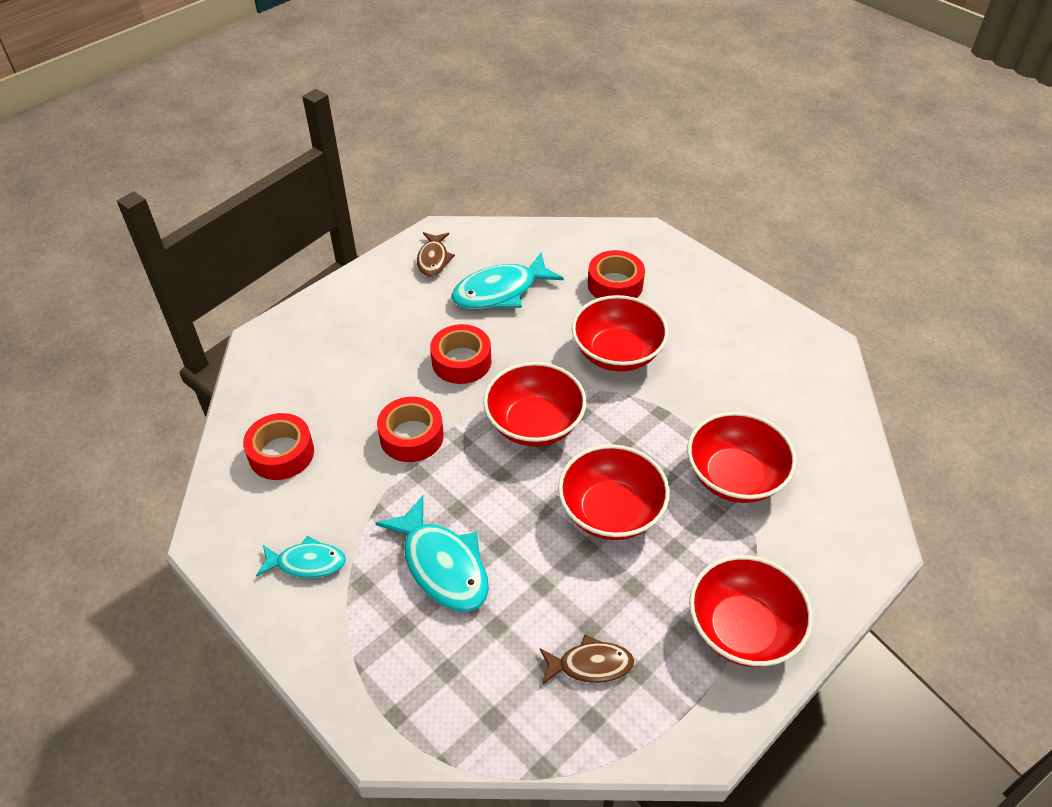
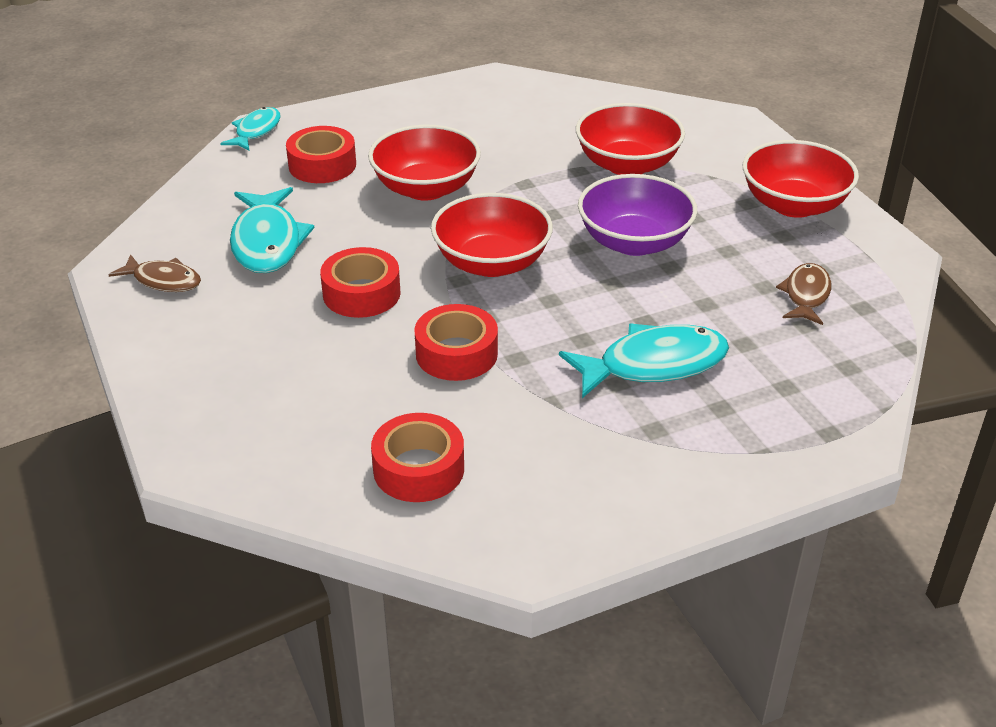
camera: 70 degrees left, 10 degrees down
(307, 563) = (606, 470): turquoise fish -> turquoise fish (256, 131)
(611, 511) = (634, 242): red bowl -> purple bowl

